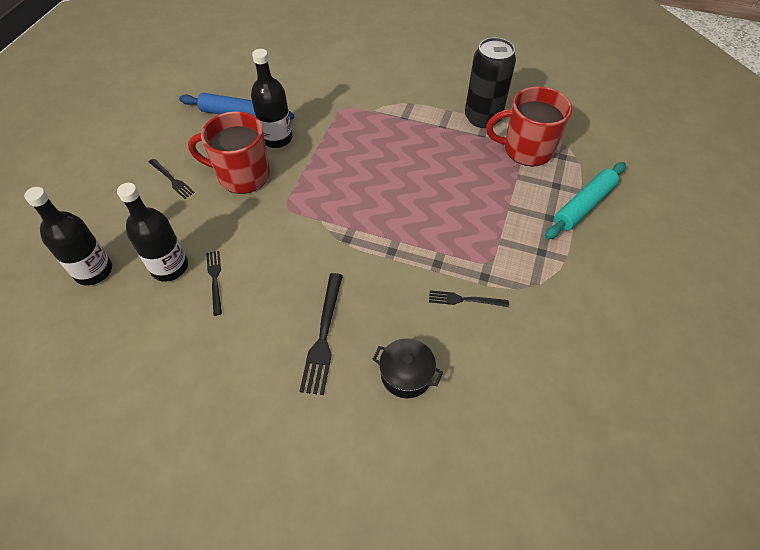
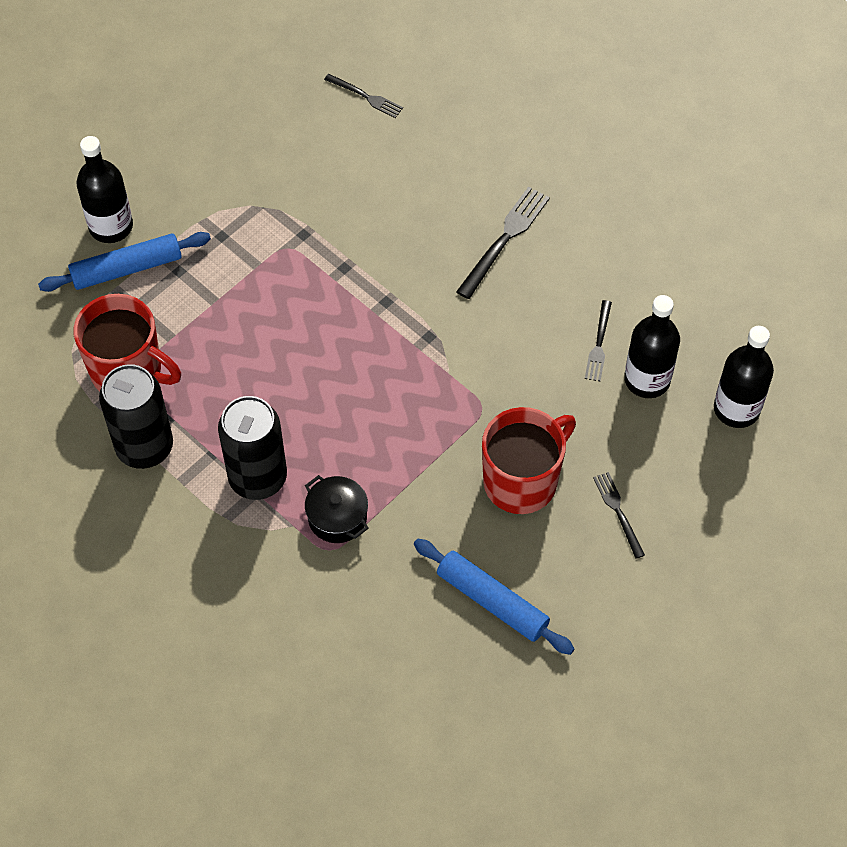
camera: 155 degrees left, 5 degrees up
(242, 175) = (522, 481): red mug -> red mug turned 75 degrees counterclockwise
(277, 138) = (452, 528): black bottle -> black bottle (111, 226)
(406, 374) = (442, 175): black pot -> black pot (337, 517)
(407, 125) = (258, 478): none -> black can
(464, 300) = (341, 219): black fork -> black fork (366, 97)
(583, 205) = (127, 269): turquoise rolling pin -> blue rolling pin

